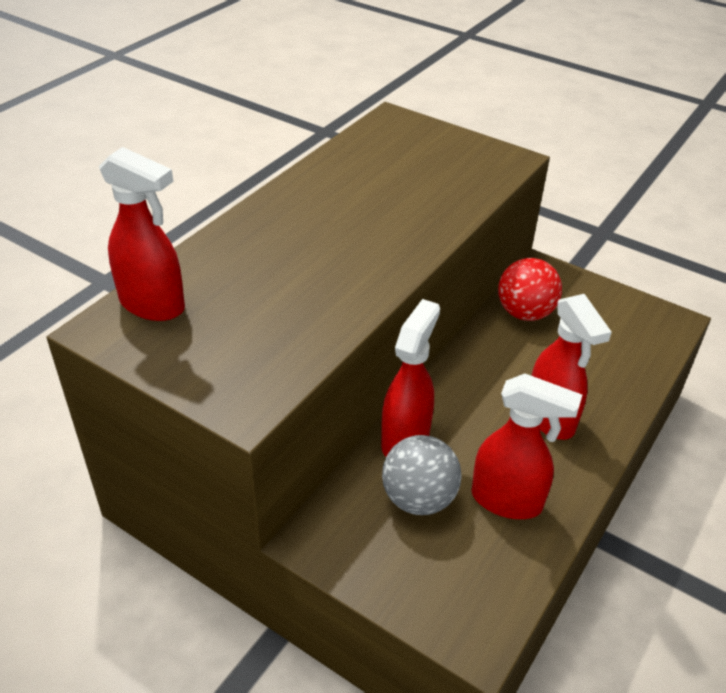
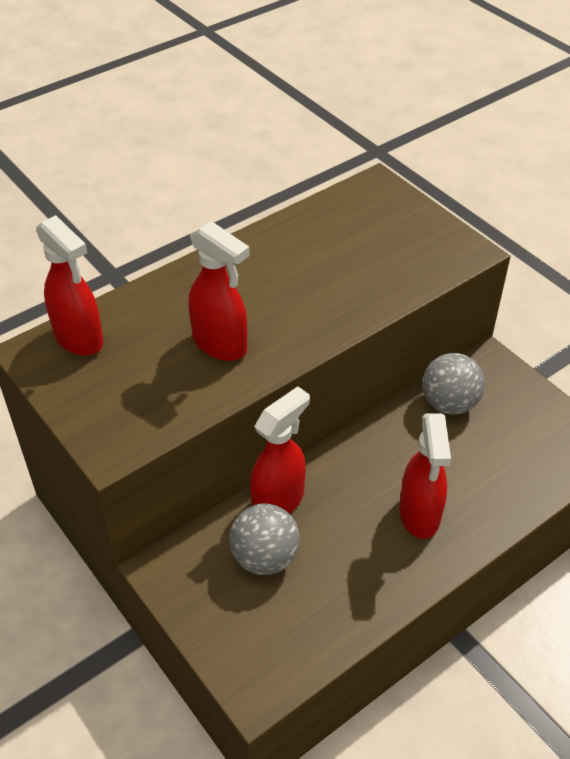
camera: 20 degrees right, 5 degrees up
(507, 501) = (341, 581): red spray bottle -> red spray bottle (220, 345)
(525, 313) = (449, 403): red ball -> grey ball

